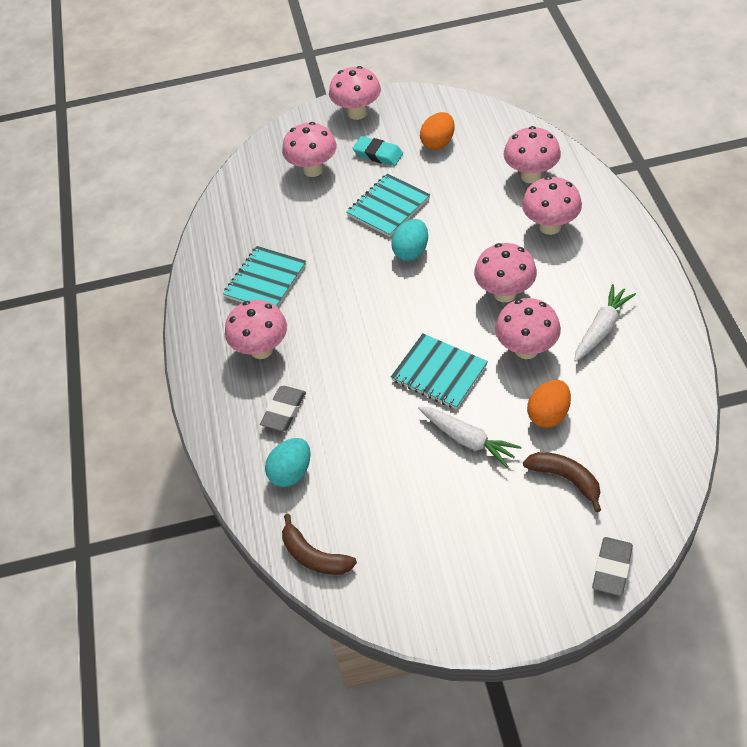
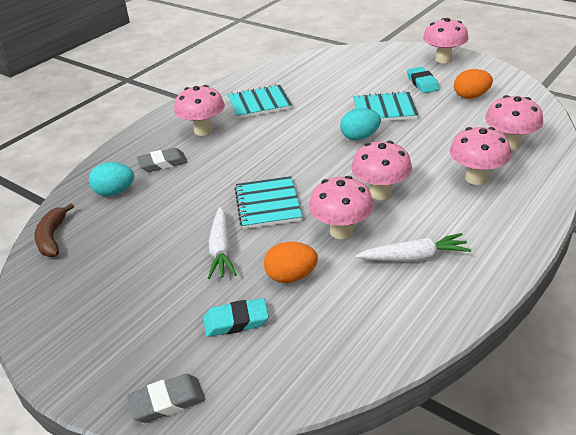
camera: 45 degrees right, 15 degrees down
(313, 170) = (371, 71): pink mushroom -> none
(566, 479) = (236, 321): brown banana -> turquoise eraser

